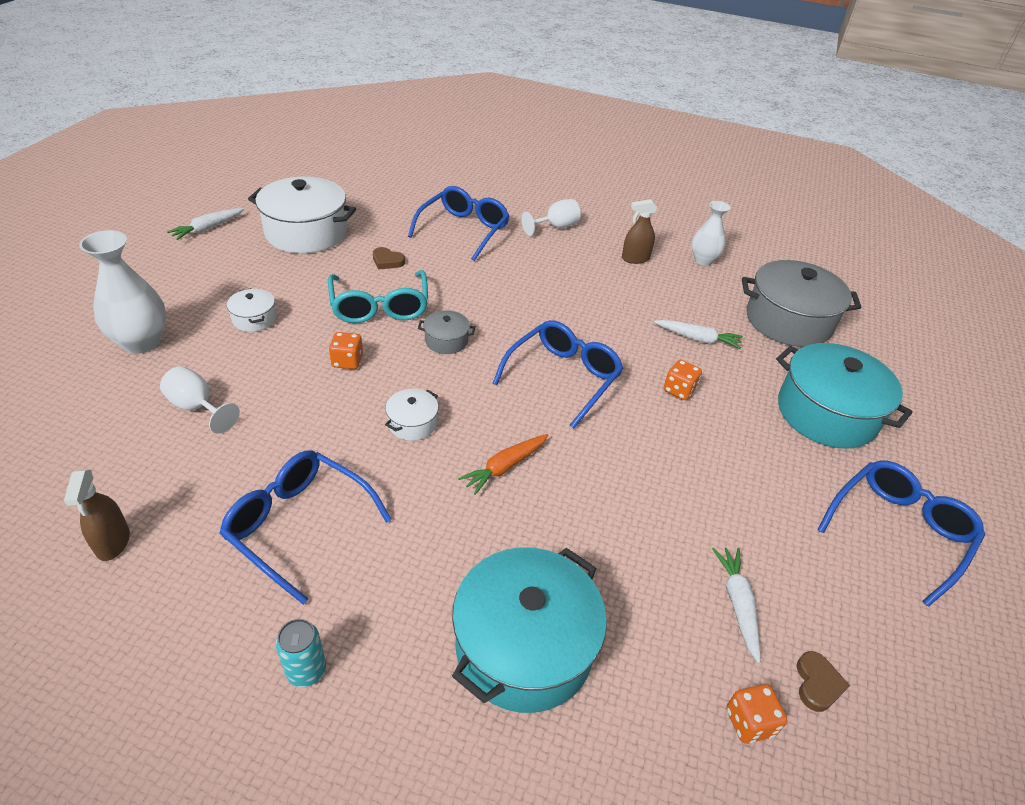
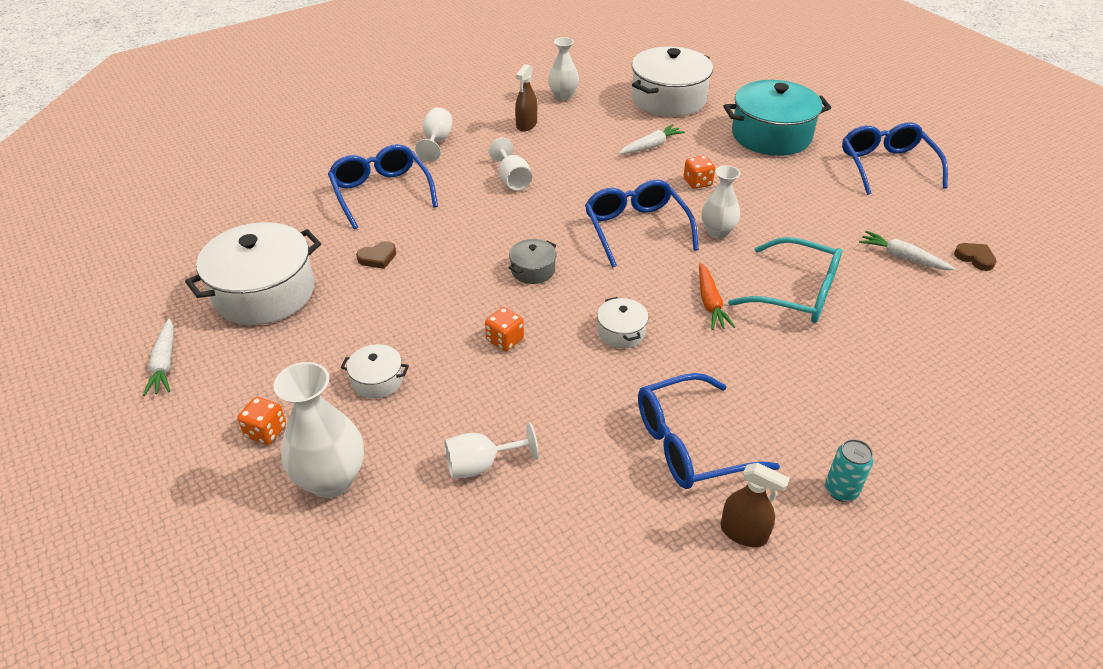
camera: 50 degrees left, 0 degrees up
(113, 542) = (623, 579): brown spray bottle -> brown spray bottle (743, 533)
(380, 307) = (445, 290): turquoise glasses -> turquoise glasses (797, 293)
(524, 646) = (882, 367): turquoise pot -> none
(552, 282) = (512, 180): none -> white goblet
(617, 432) = (717, 232): none -> white vase
(749, 722) = (987, 298): orange dice -> orange dice (266, 431)
(788, 321) = (668, 99): grey pot -> white pot

